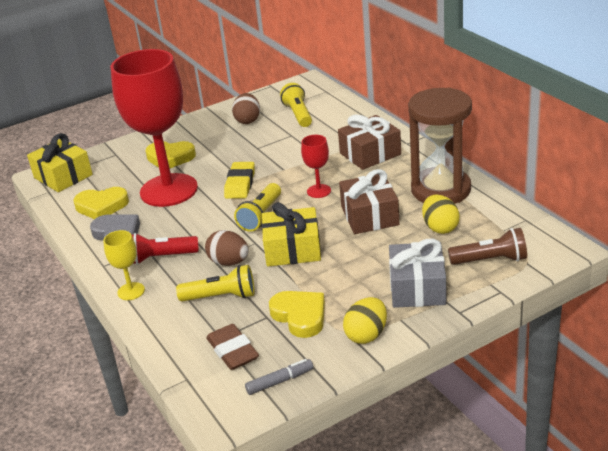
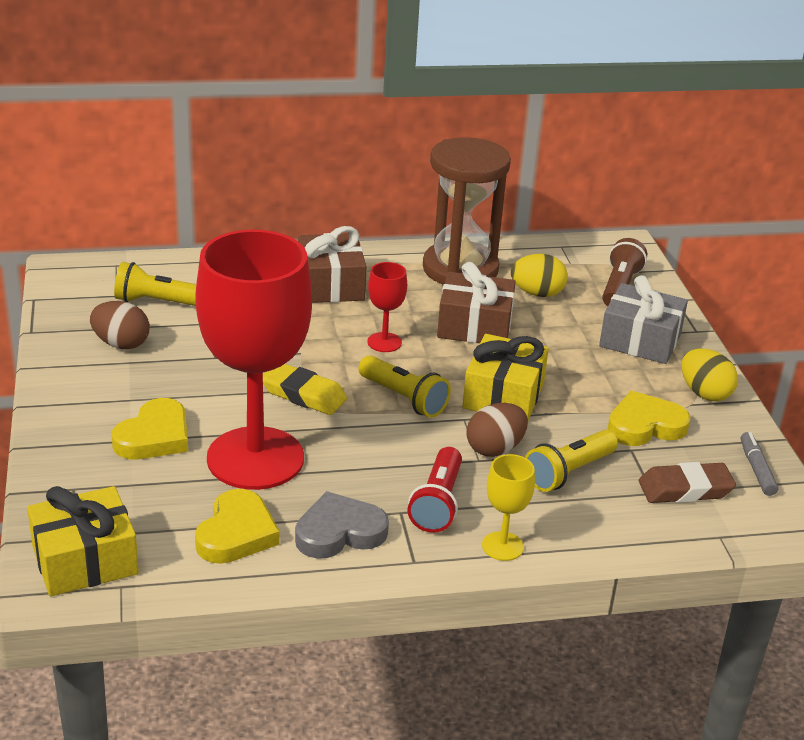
camera: 75 degrees left, 0 degrees up
(221, 297) = (568, 472): yellow flashlight -> yellow flashlight turned 150 degrees counterclockwise

